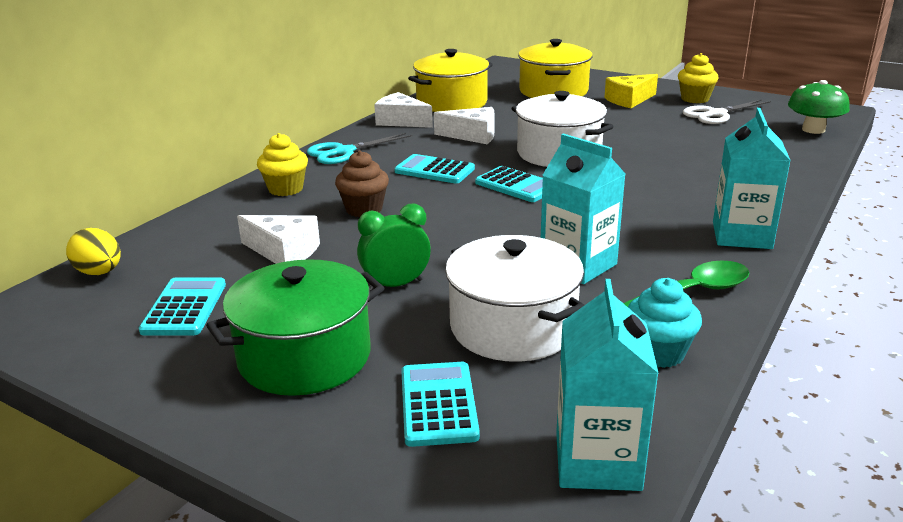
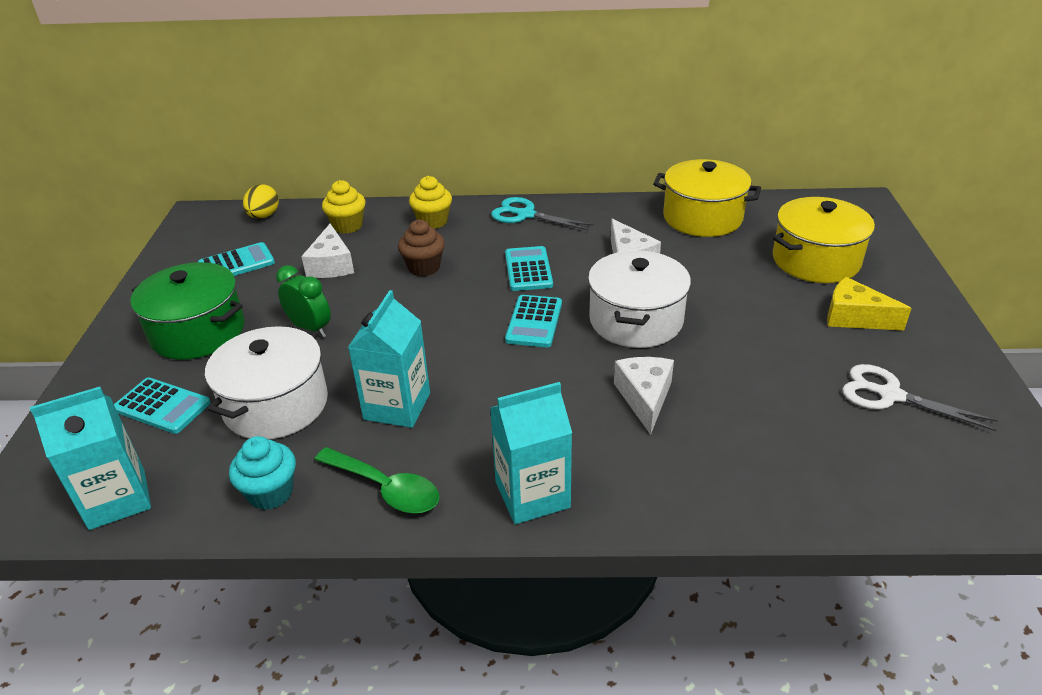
camera: 60 degrees right, 10 degrees up
(401, 121) = (622, 212): white cheese -> white cheese (644, 398)
(438, 404) = (162, 406): turquoise calculator -> turquoise calculator turned 60 degrees clockwise
(695, 99) = (927, 364): yellow cupcake -> yellow cupcake (347, 226)
(813, 130) = (937, 494): green mushroom -> none

